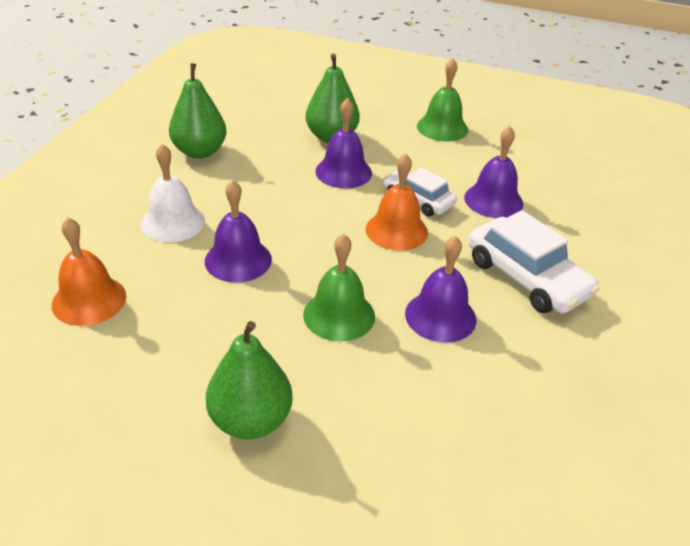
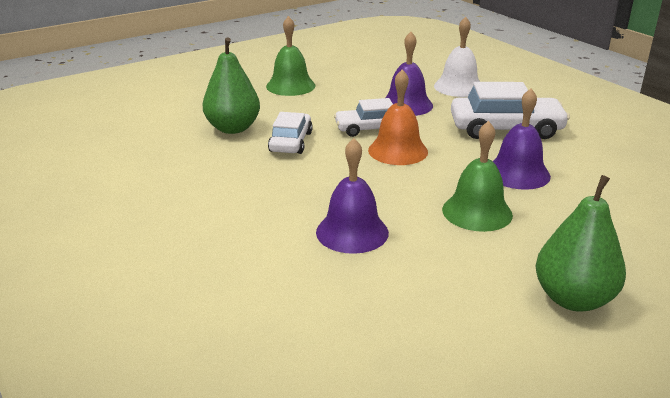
camera: 50 degrees left, 10 degrees down
(89, 300) = (316, 339): orange bell -> none
(173, 222) = (249, 247): white bell -> white bell (458, 87)
(200, 152) = (153, 194): green pear -> none
(343, 172) = (291, 142): purple bell -> white car

